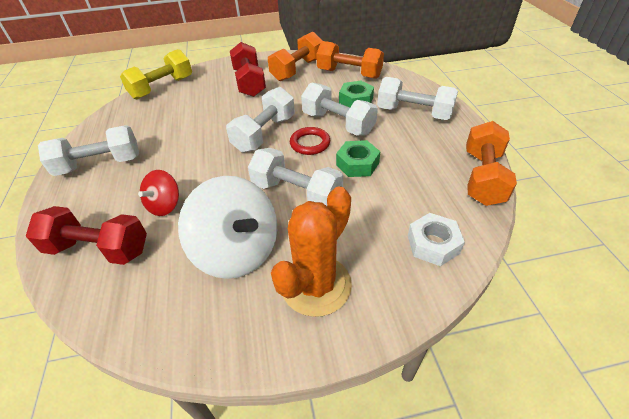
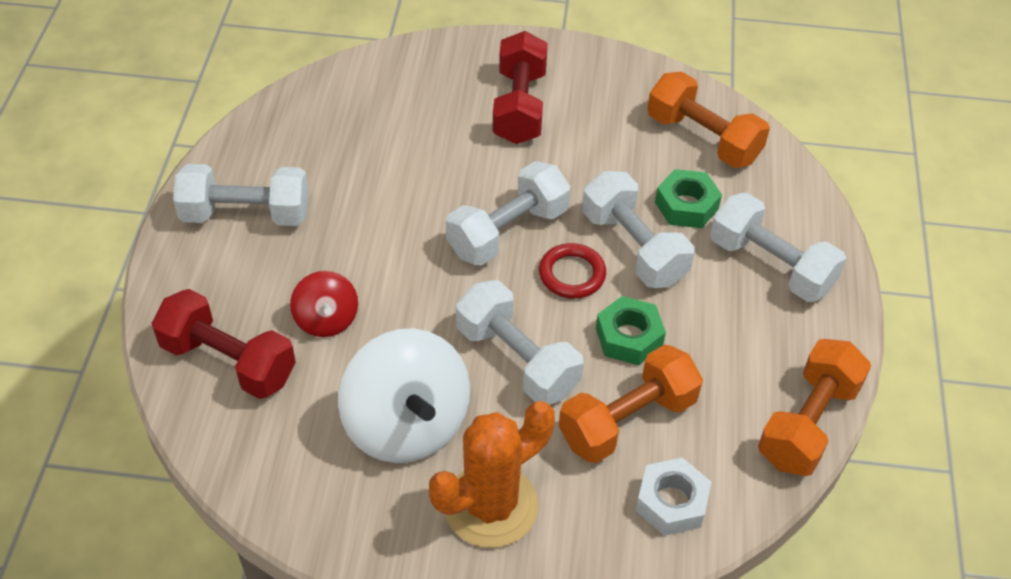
camera: 15 degrees right, 5 degrees up
(162, 88) = (368, 74): yellow dumbbell -> none
(165, 205) = (326, 320): red spinning top -> red spinning top turned 60 degrees counterclockwise
(297, 70) = (615, 100): orange dumbbell -> orange dumbbell (627, 420)

